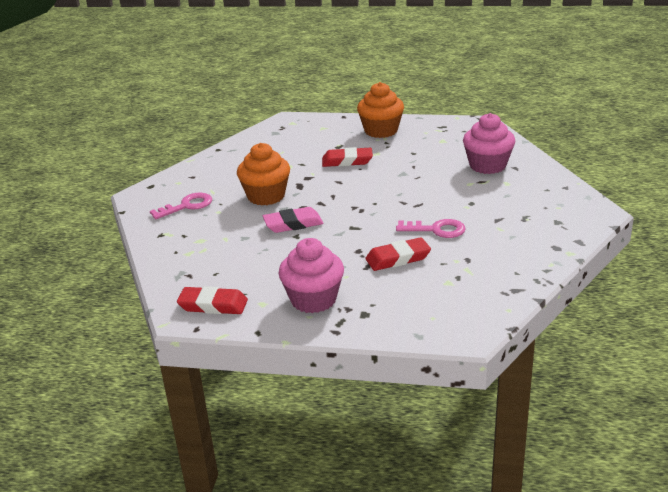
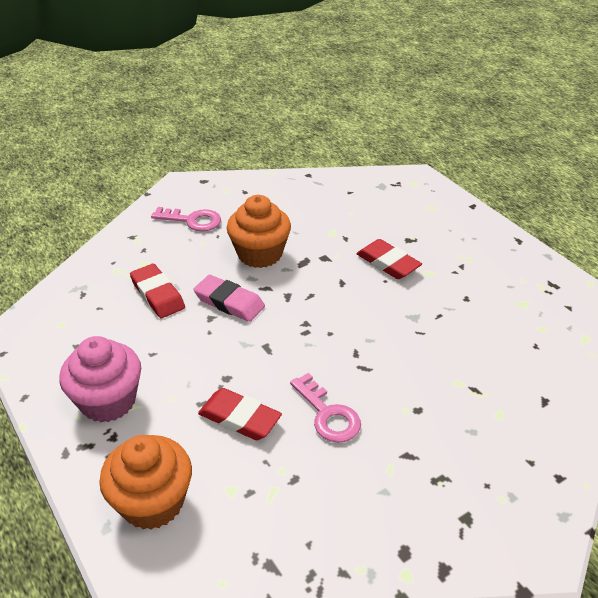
camera: 45 degrees right, 10 degrees up
(213, 305) = (46, 339): red eraser -> red eraser (157, 295)
(381, 131) = (479, 248): orange cupcake -> orange cupcake (152, 502)
(487, 165) = (517, 374): pink cupcake -> none

